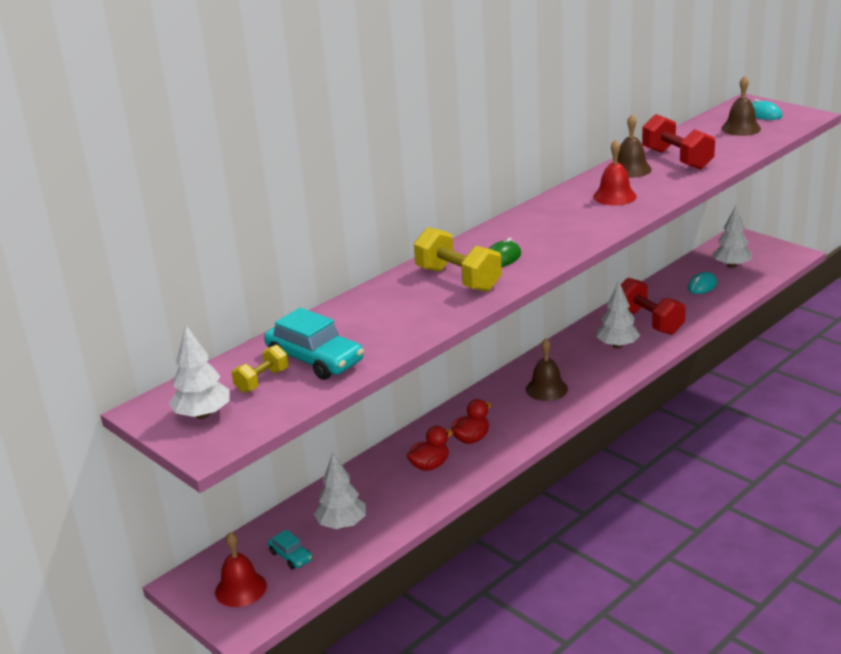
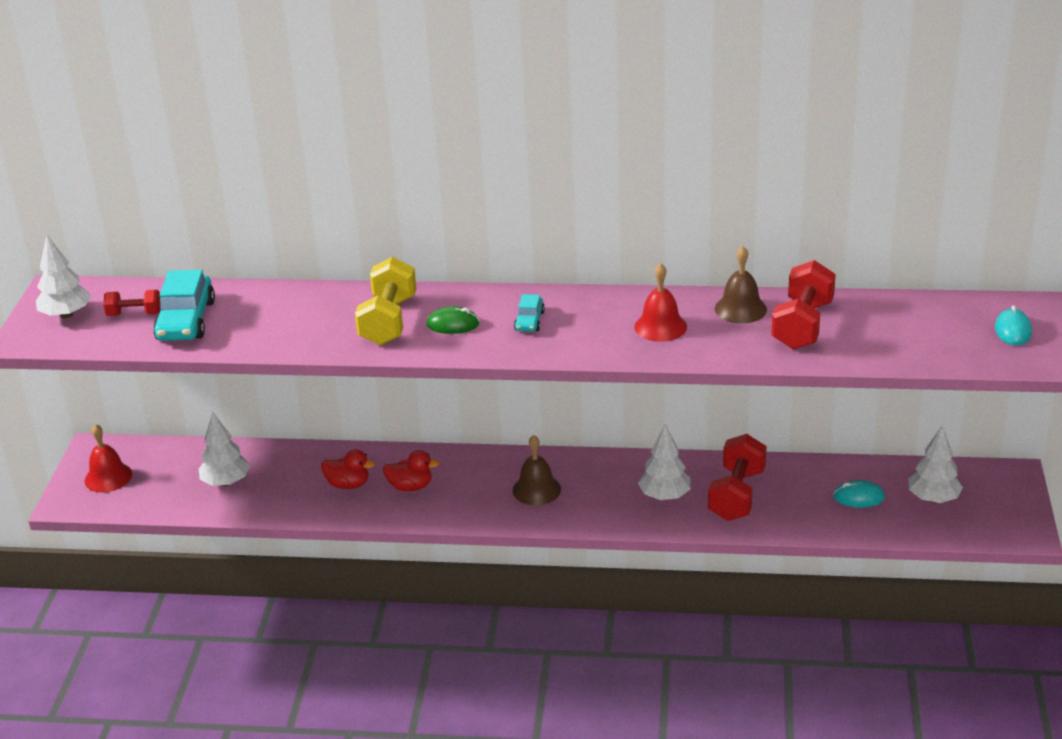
camera: 50 degrees right, 5 degrees up
(262, 381) = (135, 314): yellow dumbbell -> red dumbbell
(291, 556) = (165, 479): turquoise car -> turquoise car (529, 321)
(741, 128) = (947, 331): brown bell -> none

